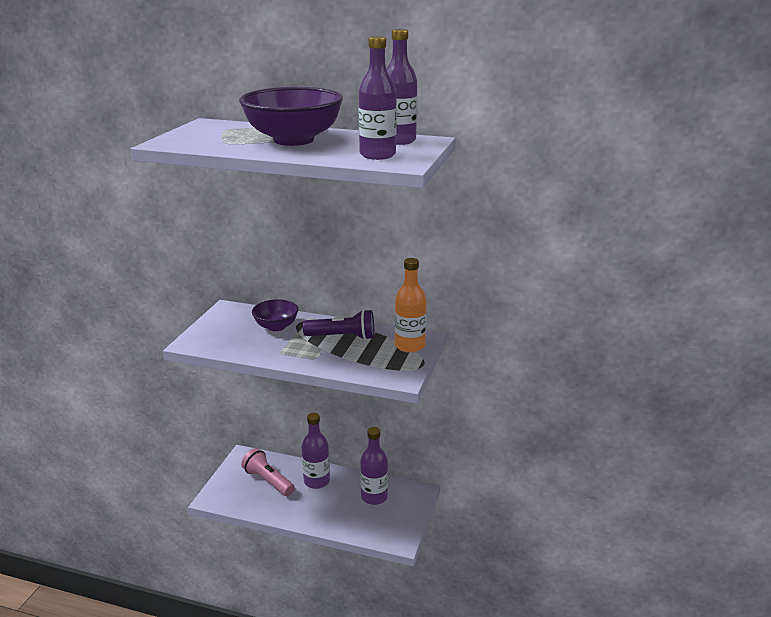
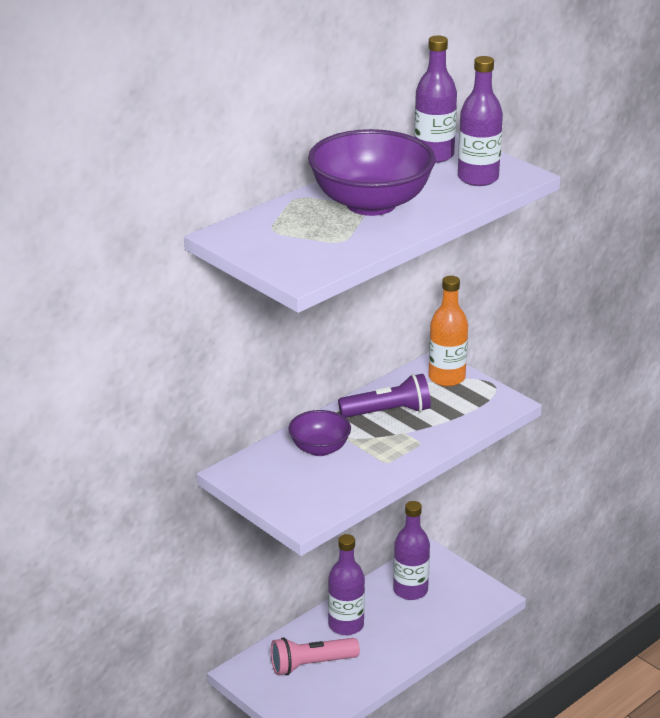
camera: 60 degrees left, 5 degrees up
(343, 337) = (388, 412): purple flashlight -> purple flashlight turned 45 degrees clockwise

